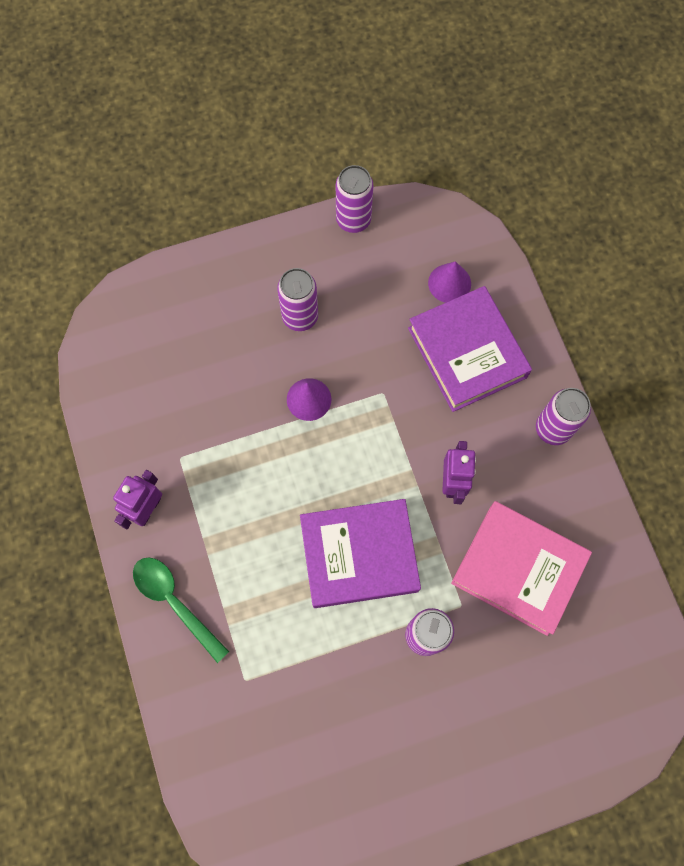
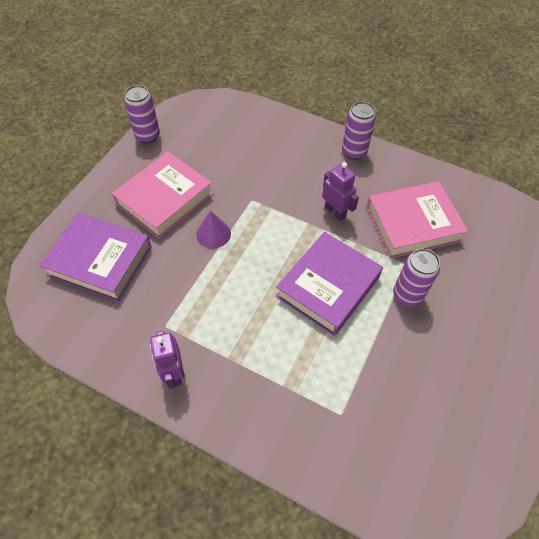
camera: 45 degrees left, 15 degrees down
(175, 602) = (249, 411): green spoon -> none
(300, 317) = (164, 199): purple can -> pink book
(449, 283) = (231, 128): purple cone -> none
(467, 352) = (275, 151): purple book -> purple book (100, 260)

